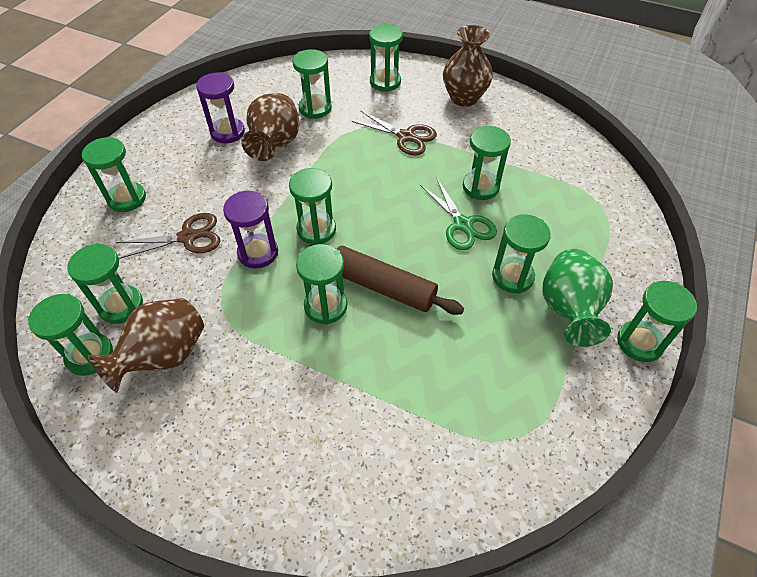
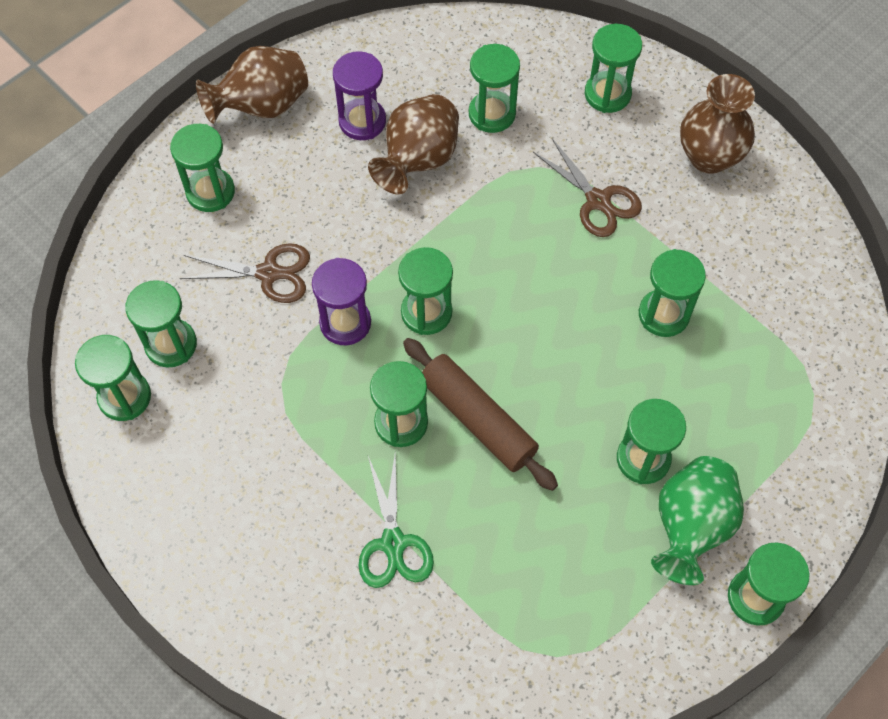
camera: 20 degrees right, 10 degrees up
(164, 357) = (202, 426): brown vase -> brown vase (262, 106)
(463, 224) = (614, 364): green scissors -> green scissors (393, 543)

